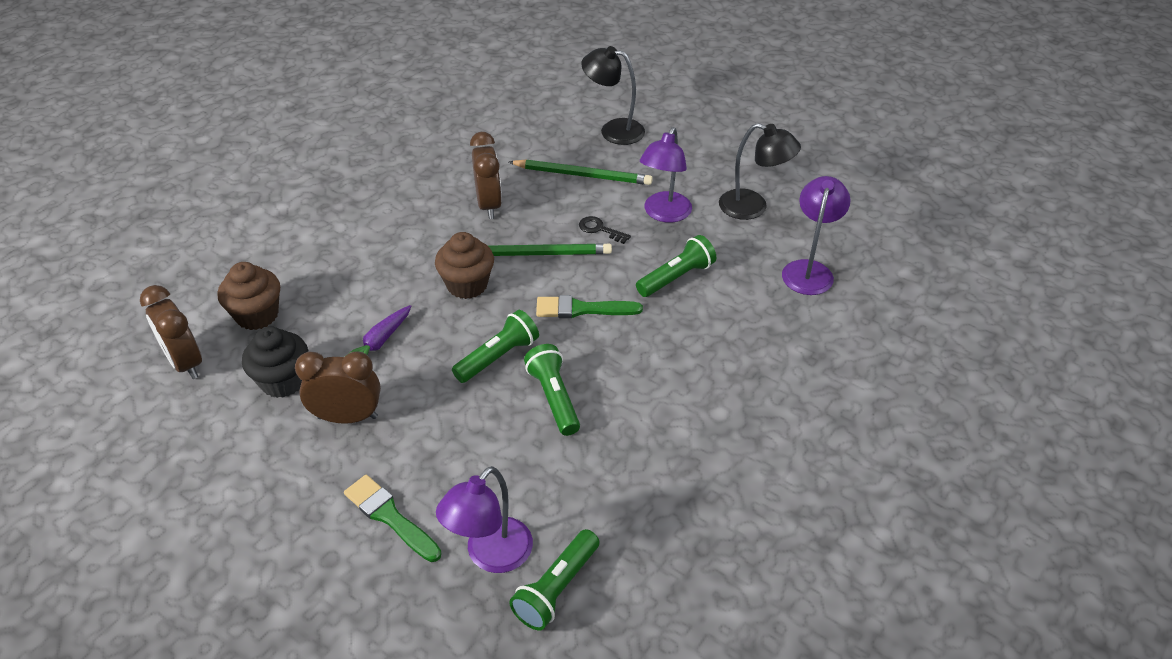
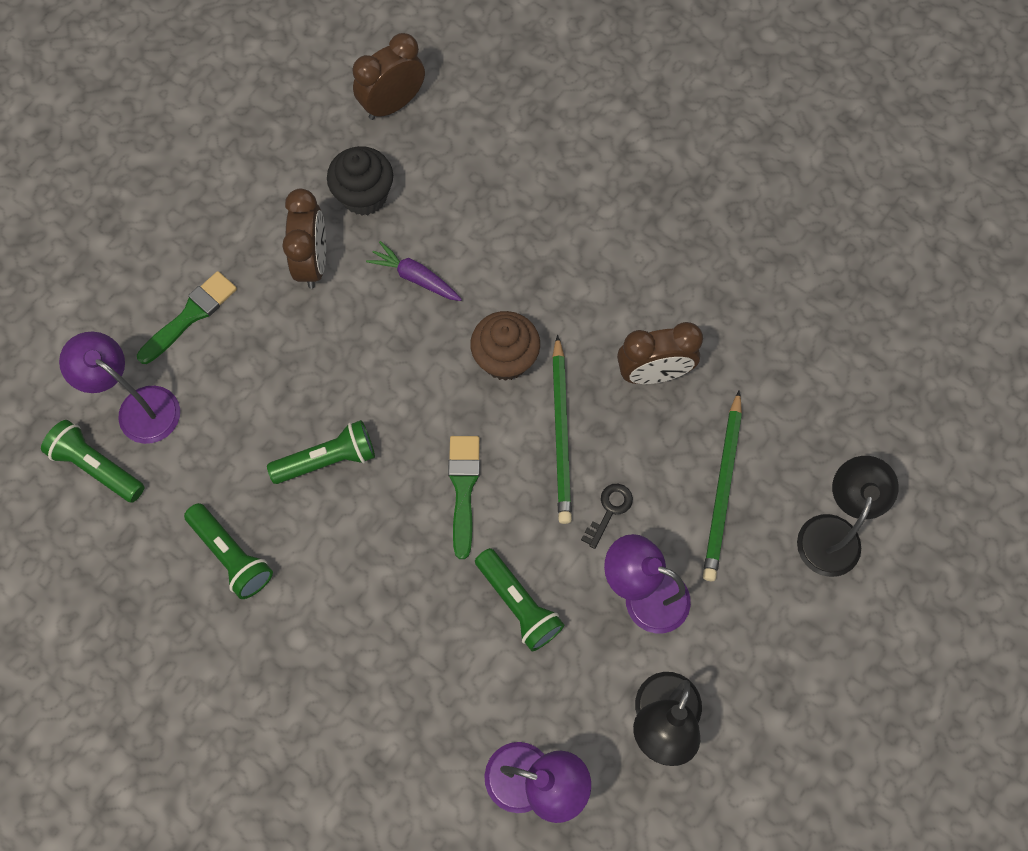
camera: 90 degrees right, 25 degrees up
(257, 315) = (459, 154): brown cupcake -> none
(498, 357) = (390, 399): green flashlight -> green flashlight (231, 555)

